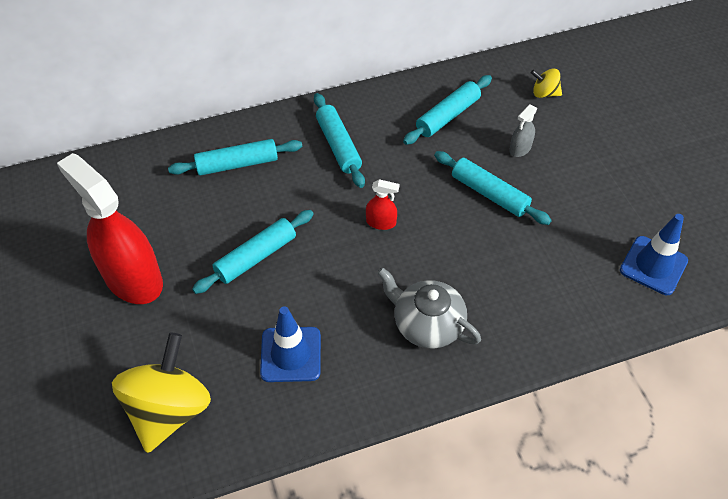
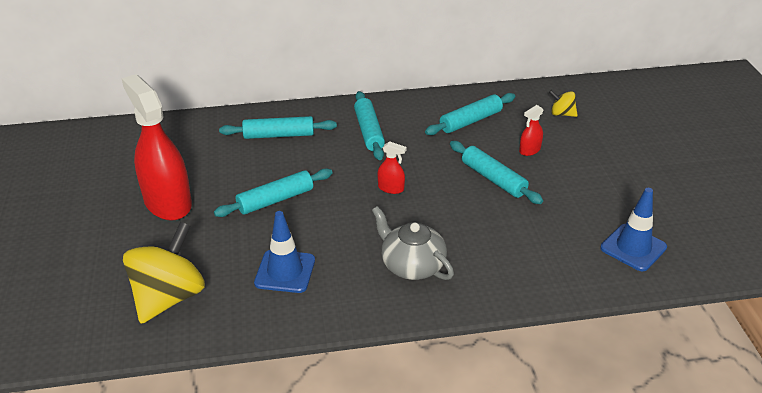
camera: 10 degrees right, 15 degrees down
(520, 149) = (529, 150): grey spray bottle -> red spray bottle

